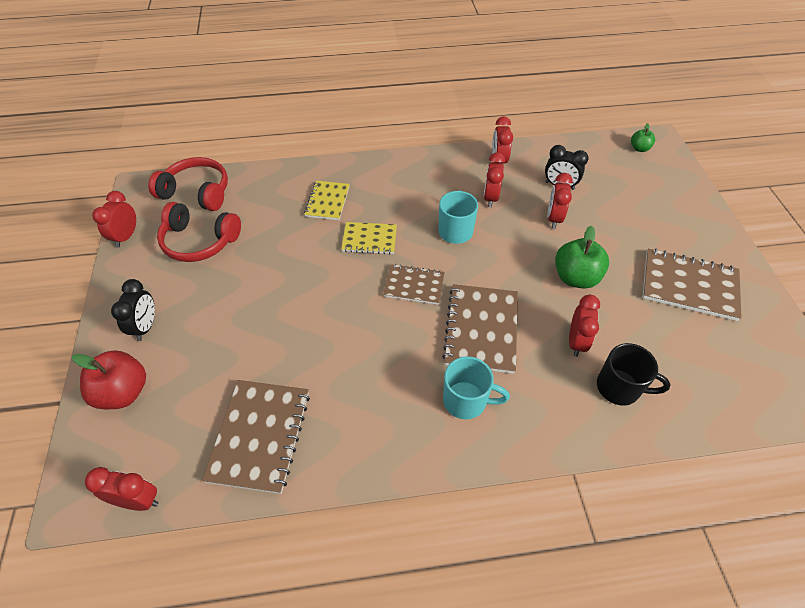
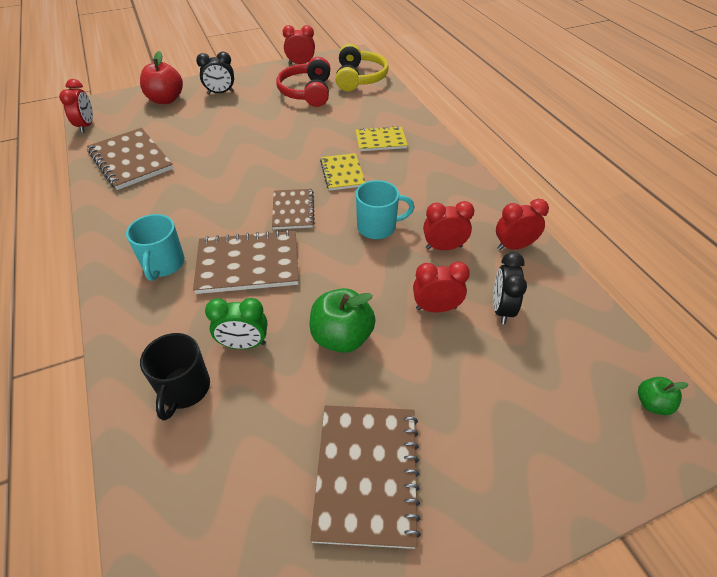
camera: 75 degrees right, 5 degrees down
(197, 192) = (359, 78): red headphones -> yellow headphones
(260, 436) = (131, 160): brown notebook -> brown notebook turned 60 degrees clockwise
(576, 342) = (244, 344): red clock -> green clock

